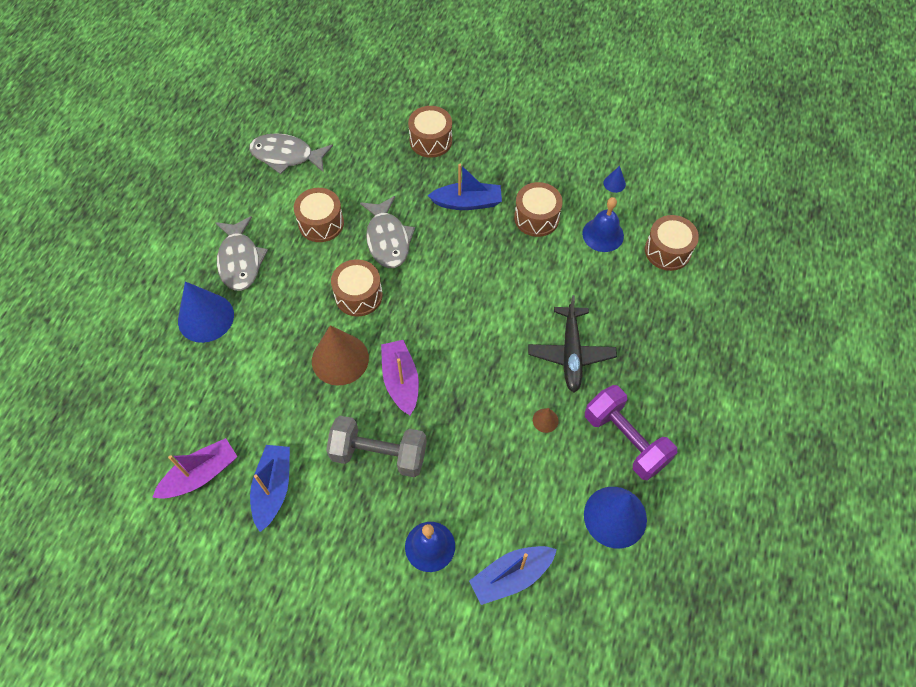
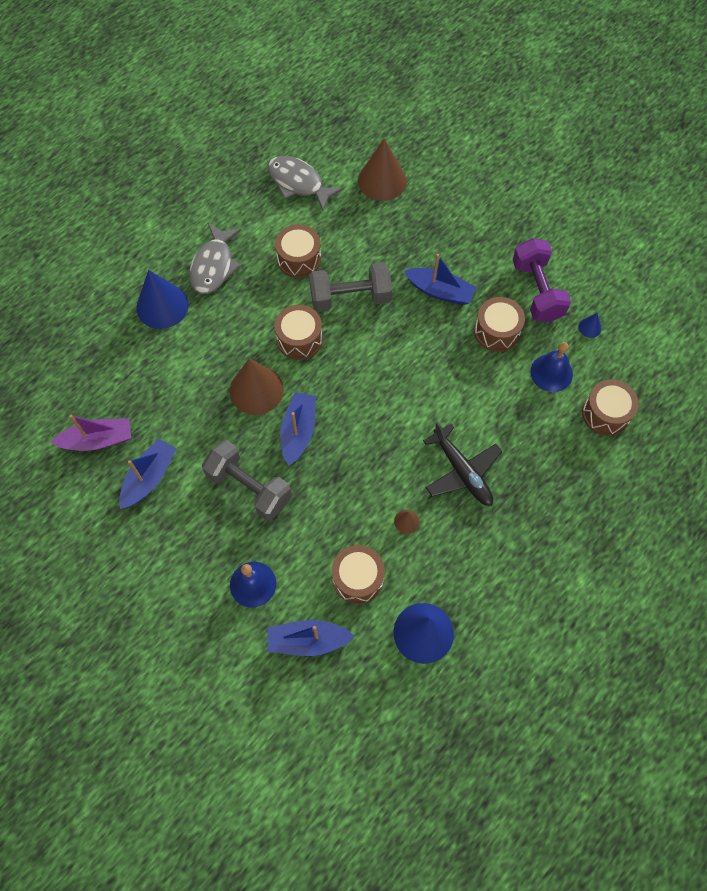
camera: 25 degrees right, 5 degrees up
(364, 126) = (382, 180): none -> brown cone
(387, 239) = (350, 297): grey fish -> grey dumbbell
(401, 381) = (298, 431): purple boat -> blue boat
(431, 140) = (436, 218): brown drum -> brown drum (358, 578)
(571, 353) = (461, 471): black plane -> black plane turned 60 degrees counterclockwise
(625, 440) = (469, 570): purple dumbbell -> purple dumbbell (537, 291)

